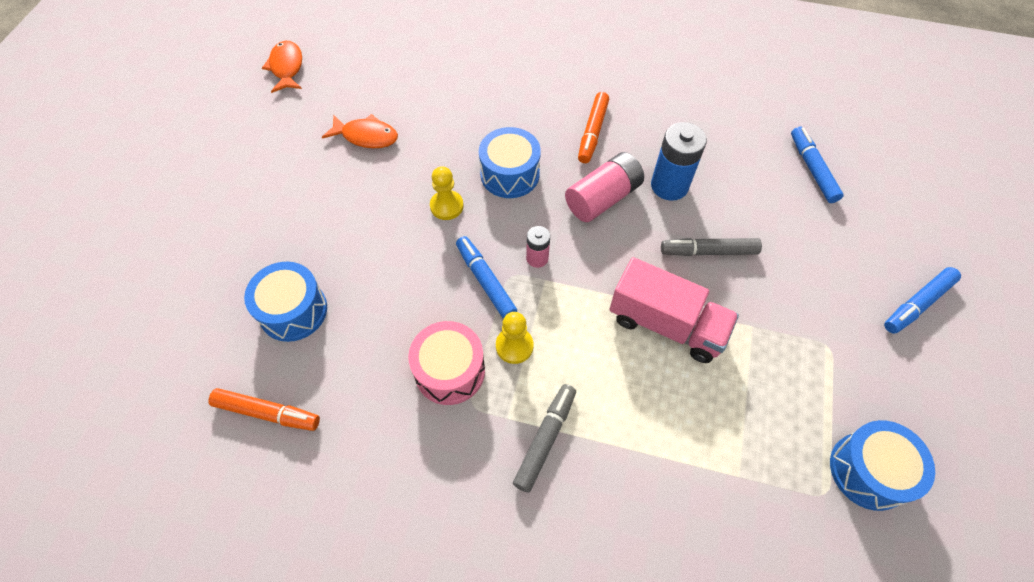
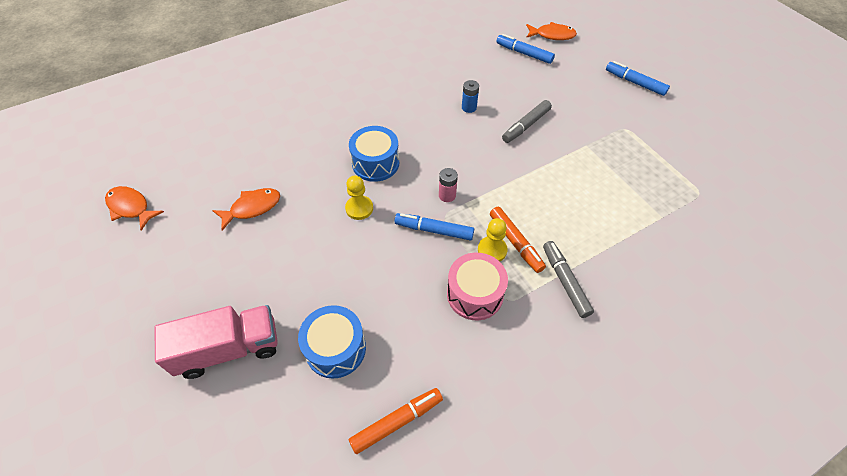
camera: 45 degrees left, 5 degrees down
(592, 132) = (395, 108): orange marker -> orange marker (515, 242)
(603, 198) = (443, 138): pink battery -> none
(666, 324) = (550, 176): pink truck -> pink truck (229, 349)
(669, 186) = (469, 107): blue battery -> blue battery, size x0.55
(868, 471) = (701, 168): blue drum -> none
(879, 171) = (552, 35): none -> orange fish
(917, 304) = (635, 83): blue marker -> blue marker turned 120 degrees clockwise

